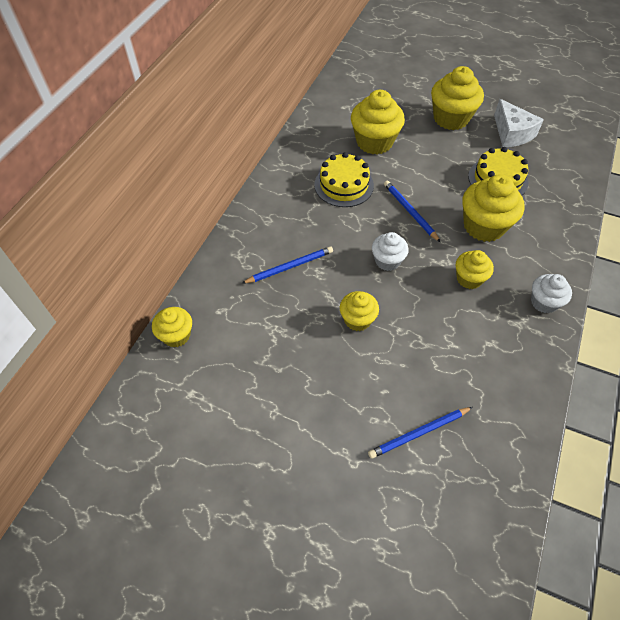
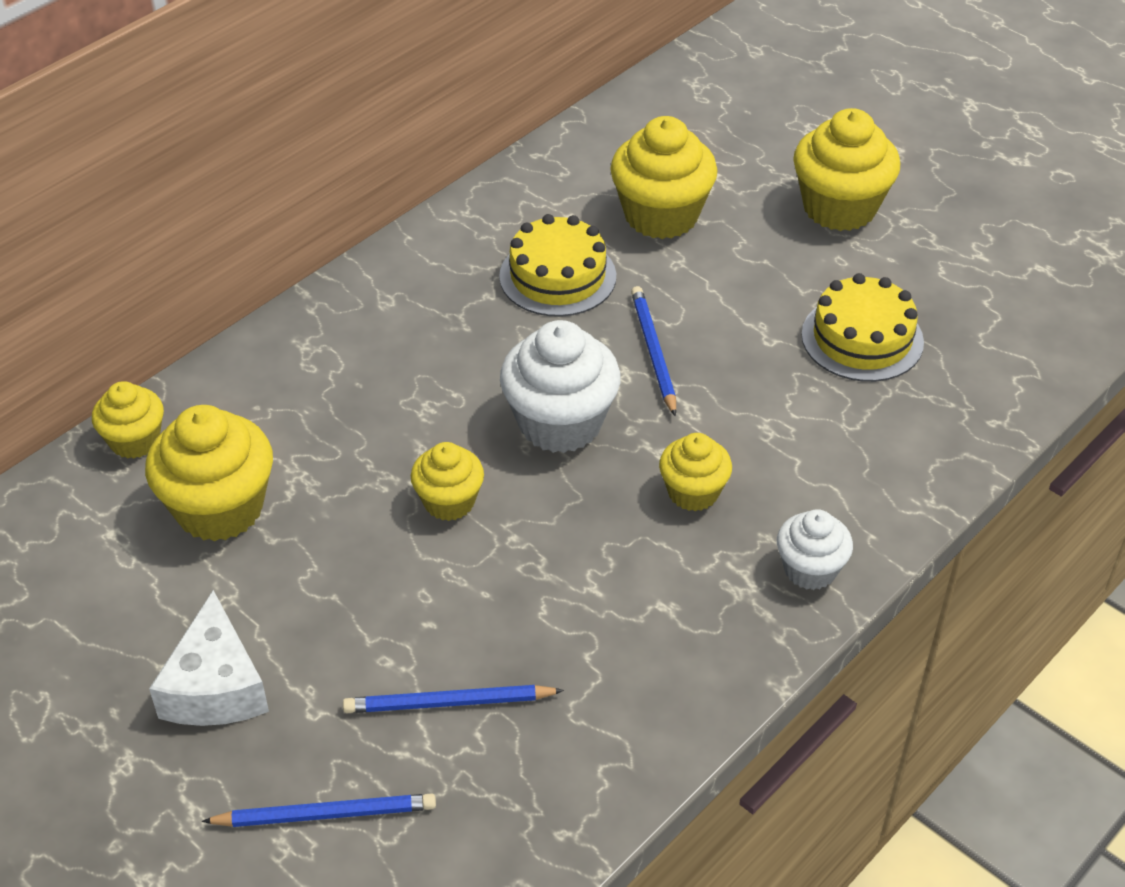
camera: 20 degrees right, 10 degrees down
(290, 266) = (381, 386): blue pencil -> blue pencil (325, 814)
(387, 261) = (560, 423): white cupcake -> white cupcake, size x1.70
(484, 226) = (779, 412): yellow cupcake -> yellow cupcake (219, 508)
(512, 133) = (947, 263): white cheese -> white cheese (215, 686)

